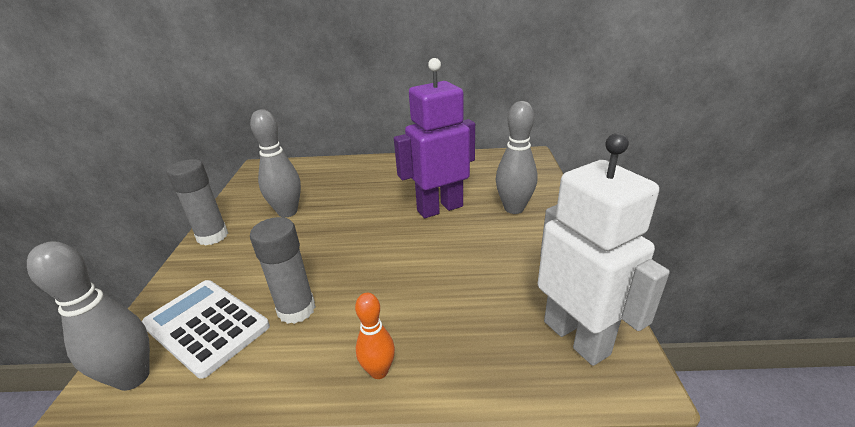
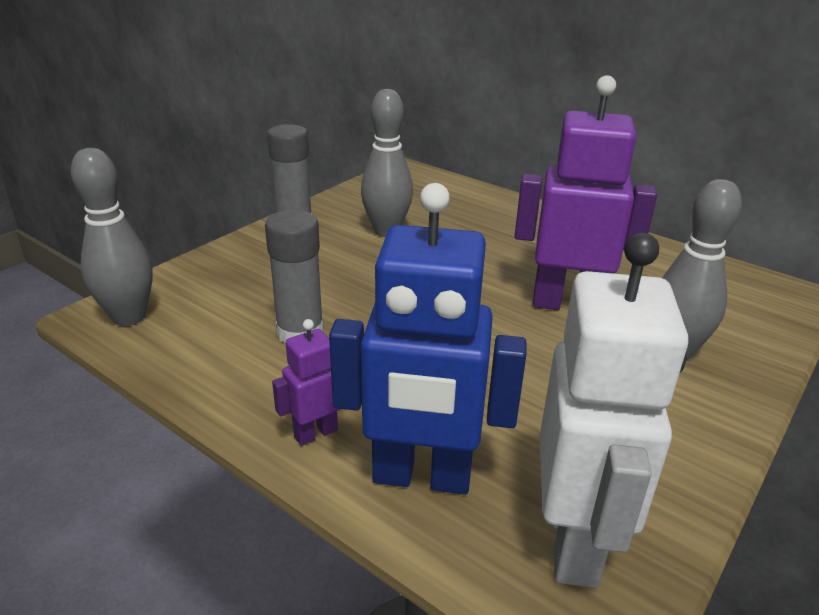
camera: 35 degrees right, 0 degrees up
(206, 326) = (215, 305): white calculator -> none
(379, 371) = (315, 433): orange bowling pin -> purple robot
(470, 355) = (421, 477): none -> blue robot

